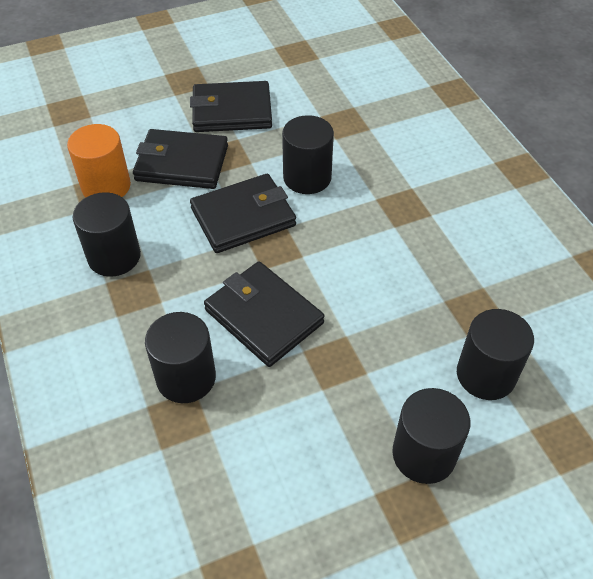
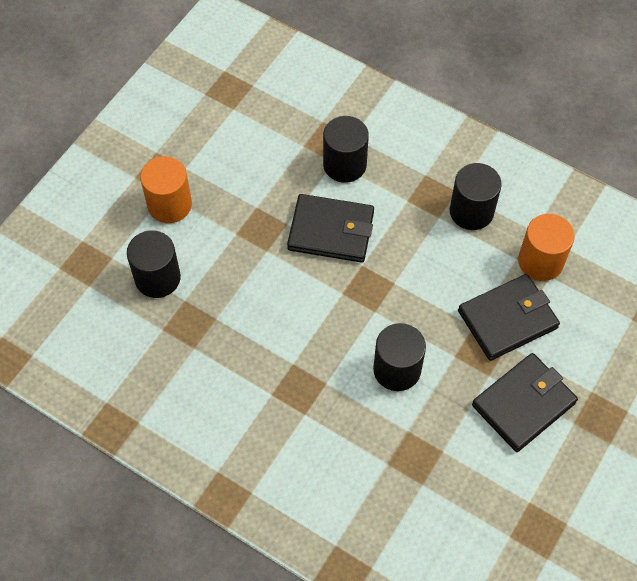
camera: 145 degrees right, 10 degrees up
(243, 217) = (413, 299): black wallet -> none
(424, 454) = (169, 205): black cylinder -> orange cylinder

